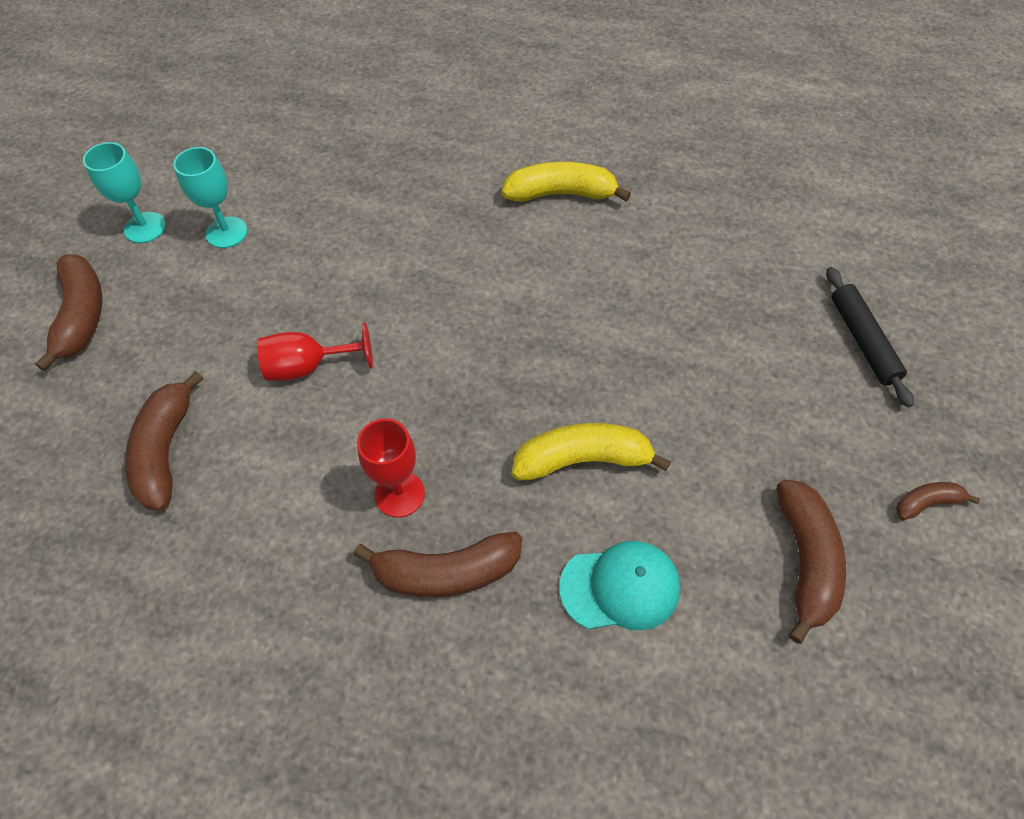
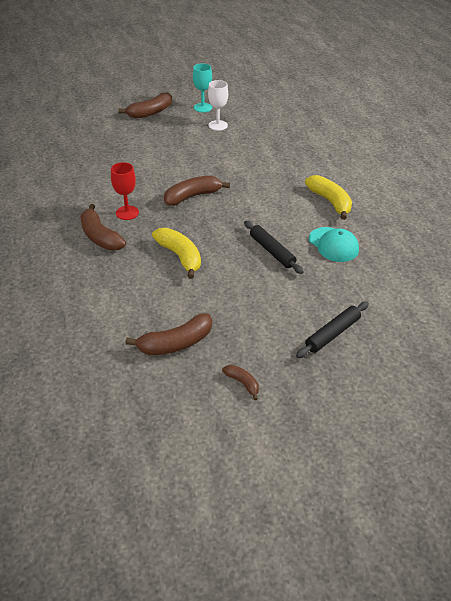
camera: 60 degrees right, 15 degrees down
(166, 450) = (107, 153): brown banana -> brown banana (192, 196)
(226, 232) = (218, 125): turquoise goblet -> white goblet
(307, 366) = (169, 169): red goblet -> none
(620, 587) = (123, 287): turquoise cap -> turquoise cap (333, 244)
(640, 324) = (272, 251): none -> black rolling pin

